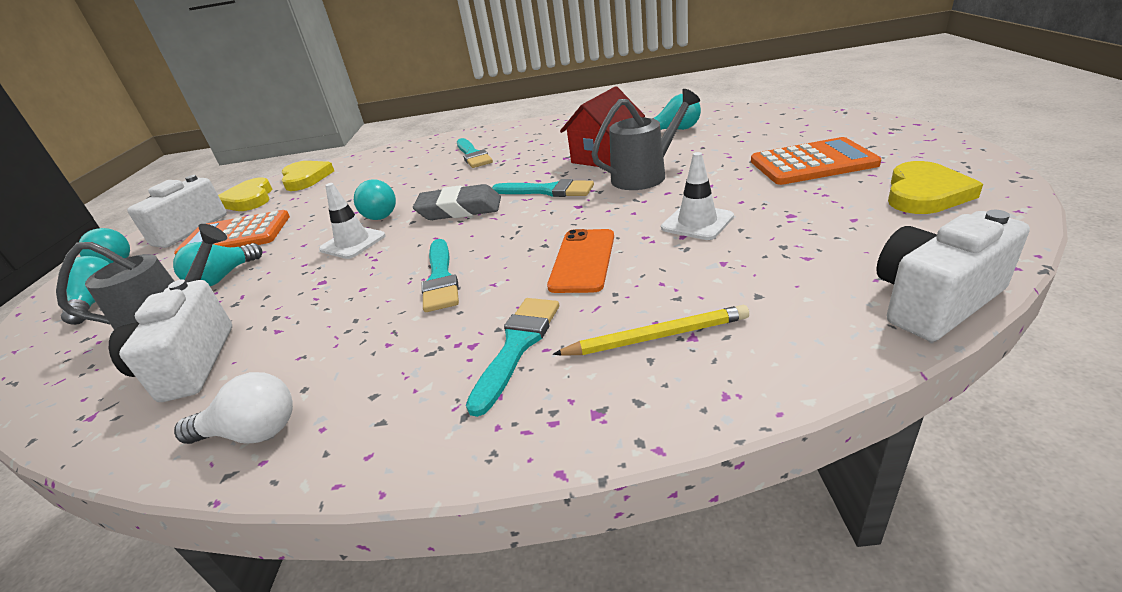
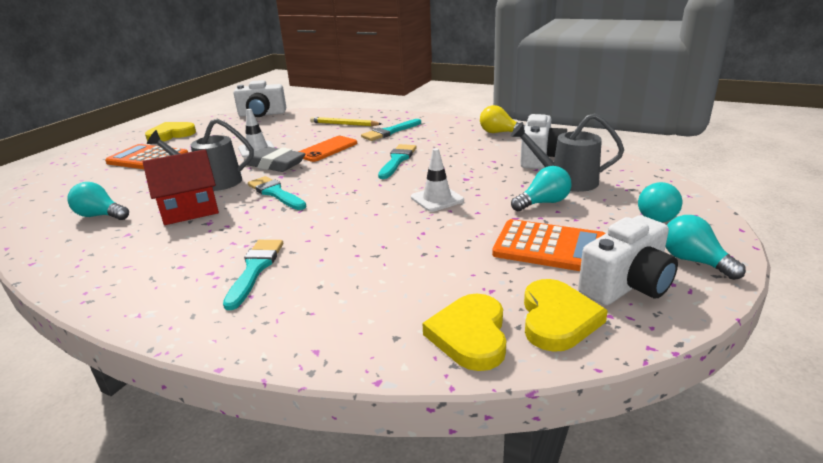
camera: 155 degrees left, 5 degrees down
(252, 432) = (499, 133): white light bulb -> yellow light bulb
(381, 213) = (402, 220): turquoise light bulb -> none
(460, 209) = (344, 200): grey eraser -> grey eraser (275, 164)

